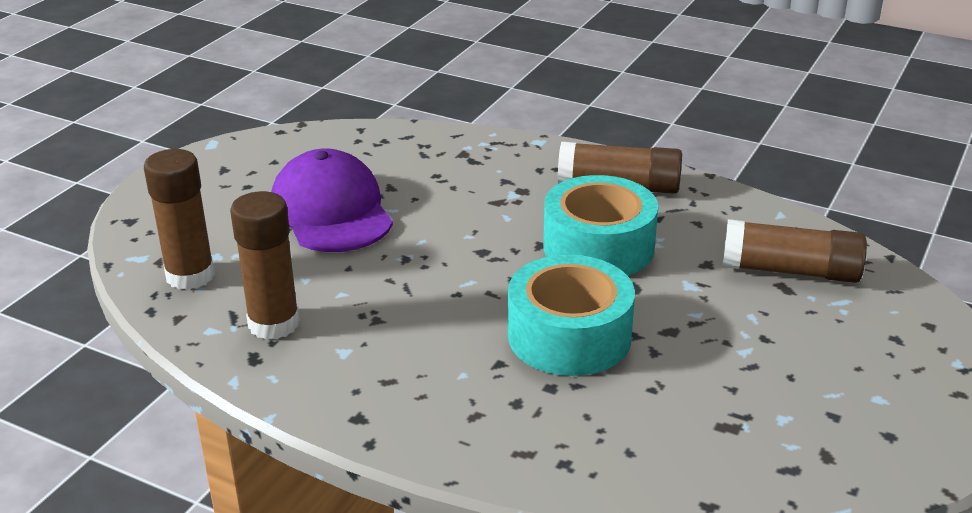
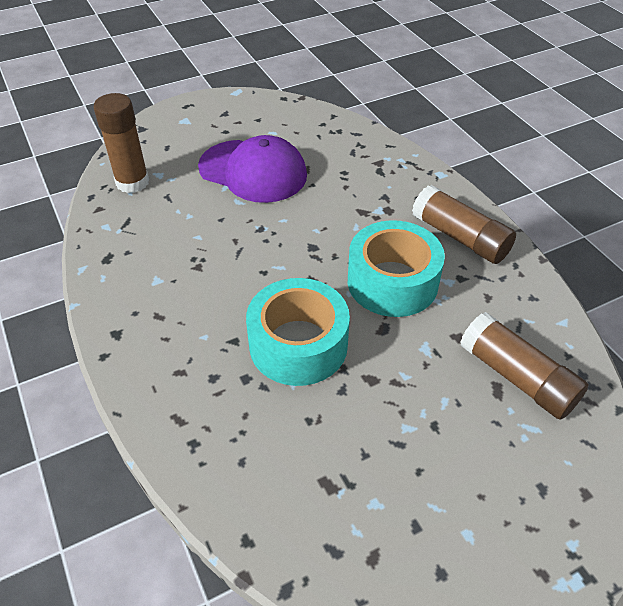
camera: 35 degrees right, 15 degrees up
(274, 324) = (140, 239): brown glue stick -> none
(331, 211) = (253, 171): purple cap -> purple cap turned 105 degrees clockwise

